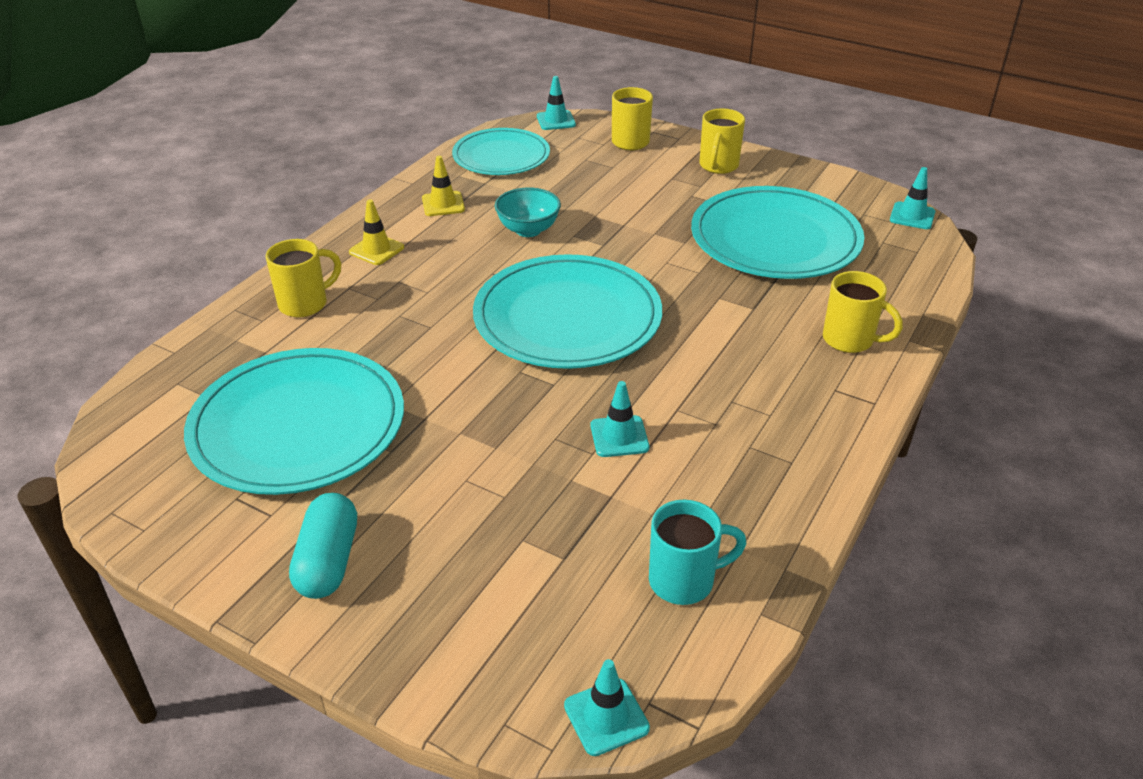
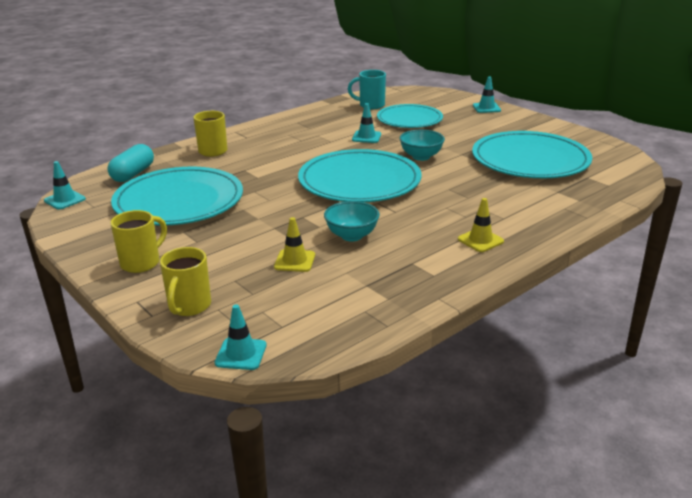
camera: 160 degrees left, 10 degrees down
(305, 304) = (535, 213): yellow mug -> none
(328, 561) = (510, 124): turquoise capsule -> turquoise capsule (133, 174)
(443, 204) = (414, 270): yellow traffic cone -> yellow traffic cone (294, 261)
(494, 395) = (421, 157): none -> turquoise bowl
(501, 156) = (334, 313): turquoise plate -> turquoise plate (409, 119)
(606, 717) = (416, 90): turquoise traffic cone -> turquoise traffic cone (486, 108)

